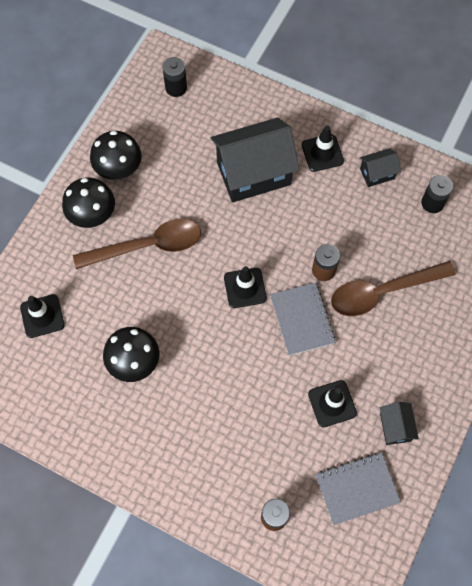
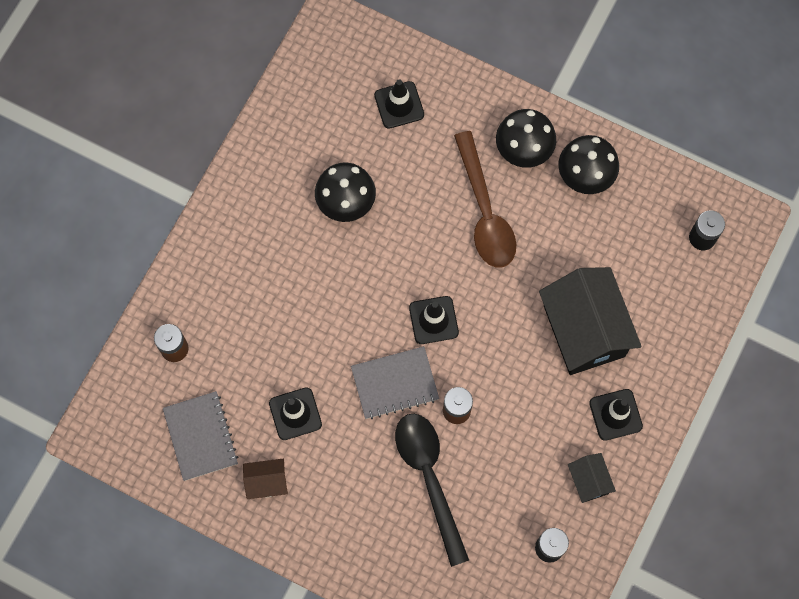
camera: 90 degrees right, 5 degrees up
(382, 292) = (429, 478): brown spoon -> black spoon
(395, 427) = (267, 482): black house -> brown house

